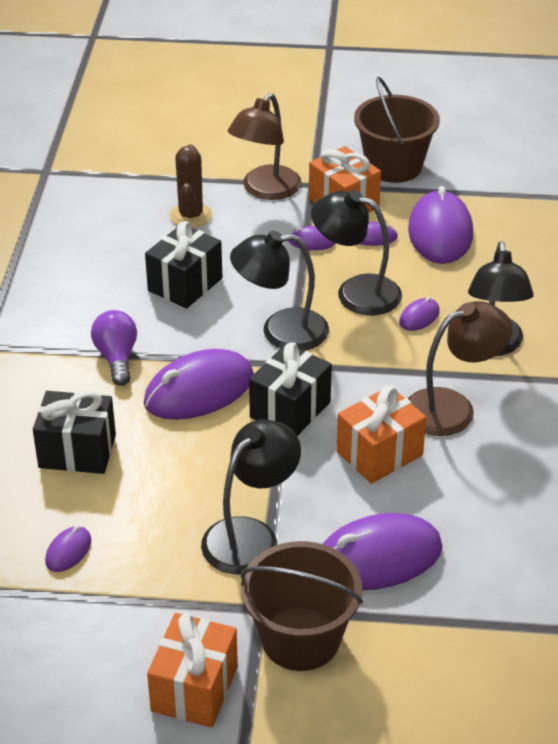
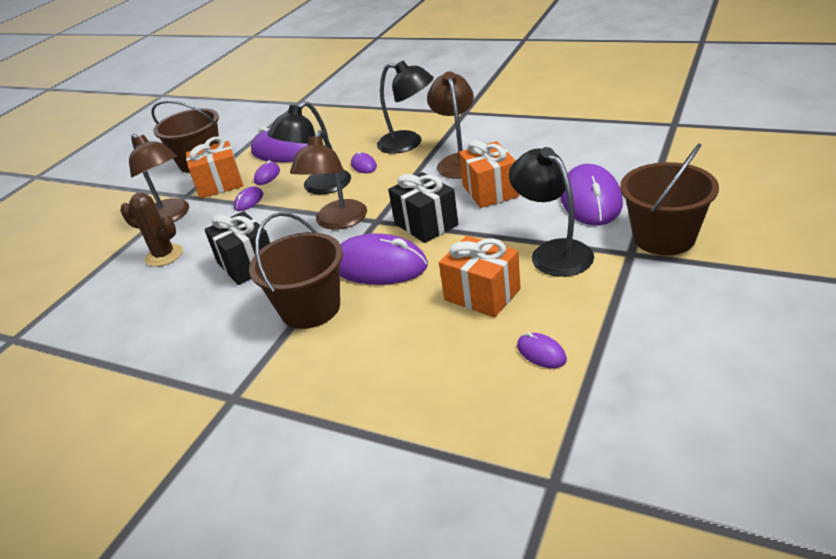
camera: 65 degrees left, 5 degrees down
(77, 451) = (416, 340): black gift -> none
(117, 358) = (310, 308): purple light bulb -> brown bucket
(194, 689) = (711, 291): orange gift -> orange gift (482, 294)
(199, 390) = (379, 266): purple mouse -> purple mouse turned 60 degrees counterclockwise
(281, 331) = (337, 222): black lamp -> brown lamp

